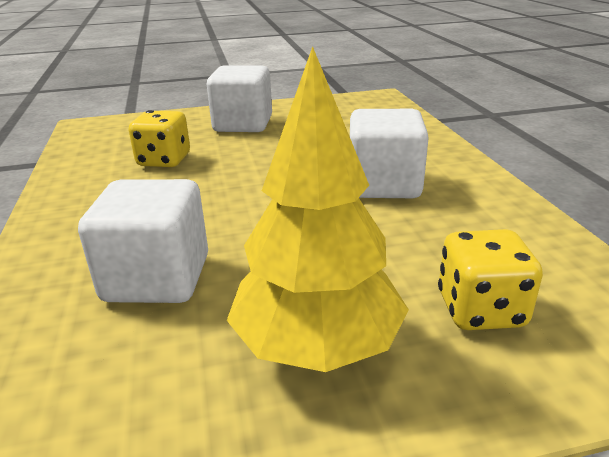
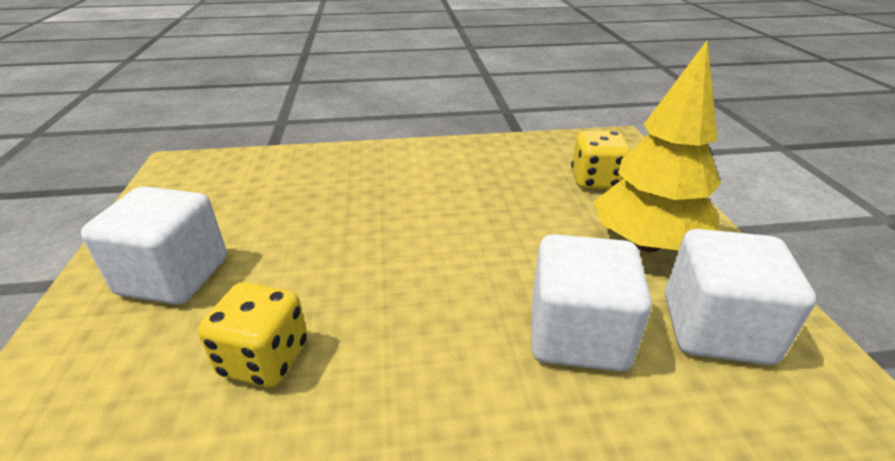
camera: 85 degrees left, 5 degrees up
(384, 185) = (417, 190): white cube -> white cube (715, 328)

